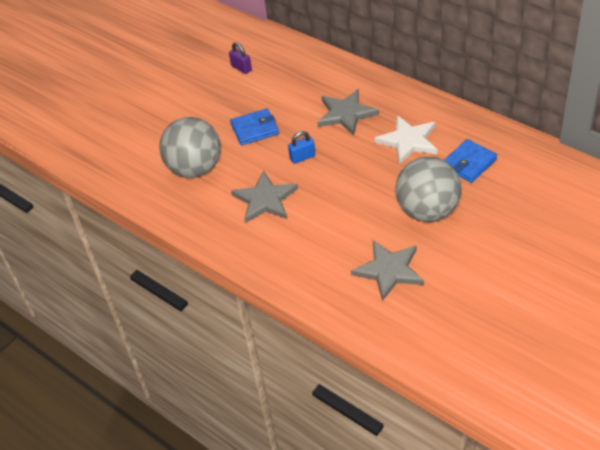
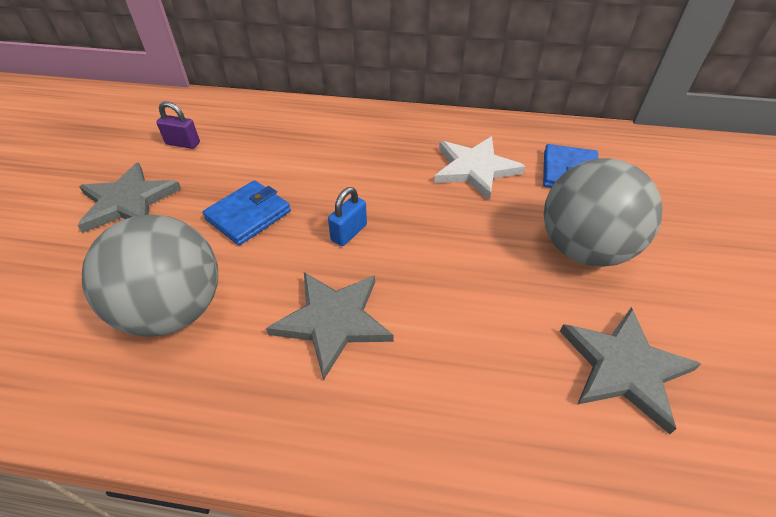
camera: 35 degrees left, 0 degrees up
(346, 114) = (368, 159): grey star -> grey star (128, 201)

